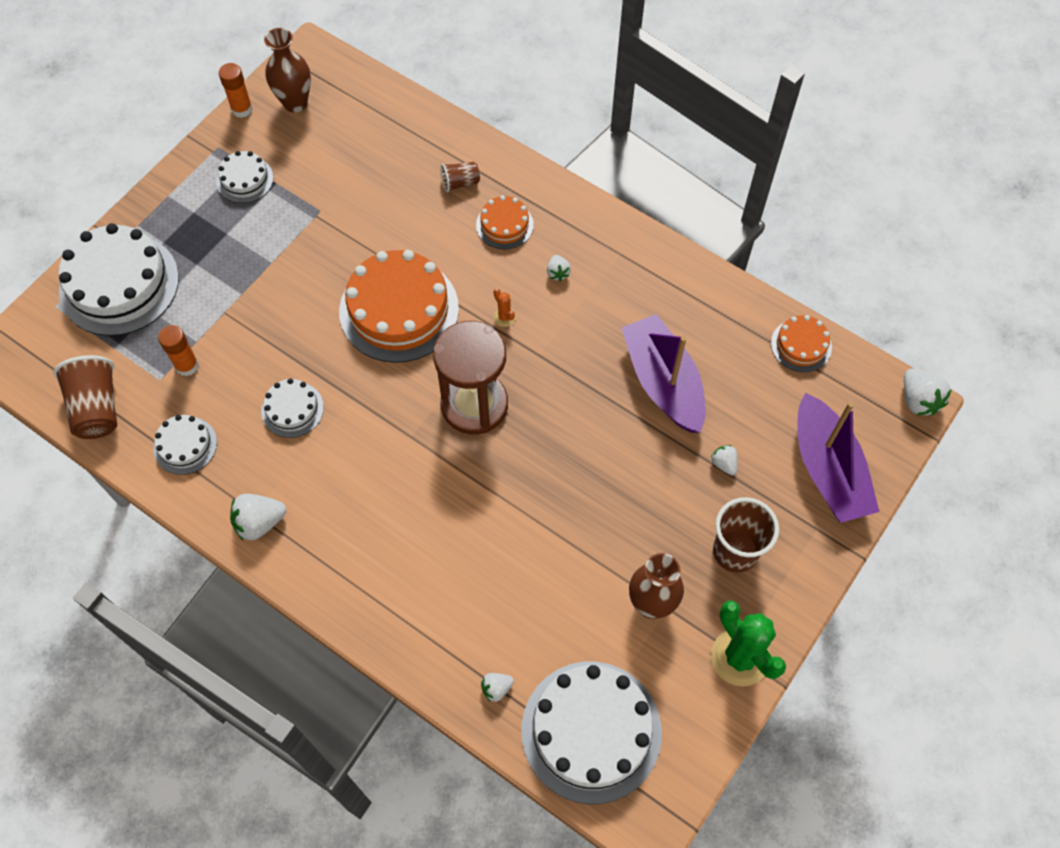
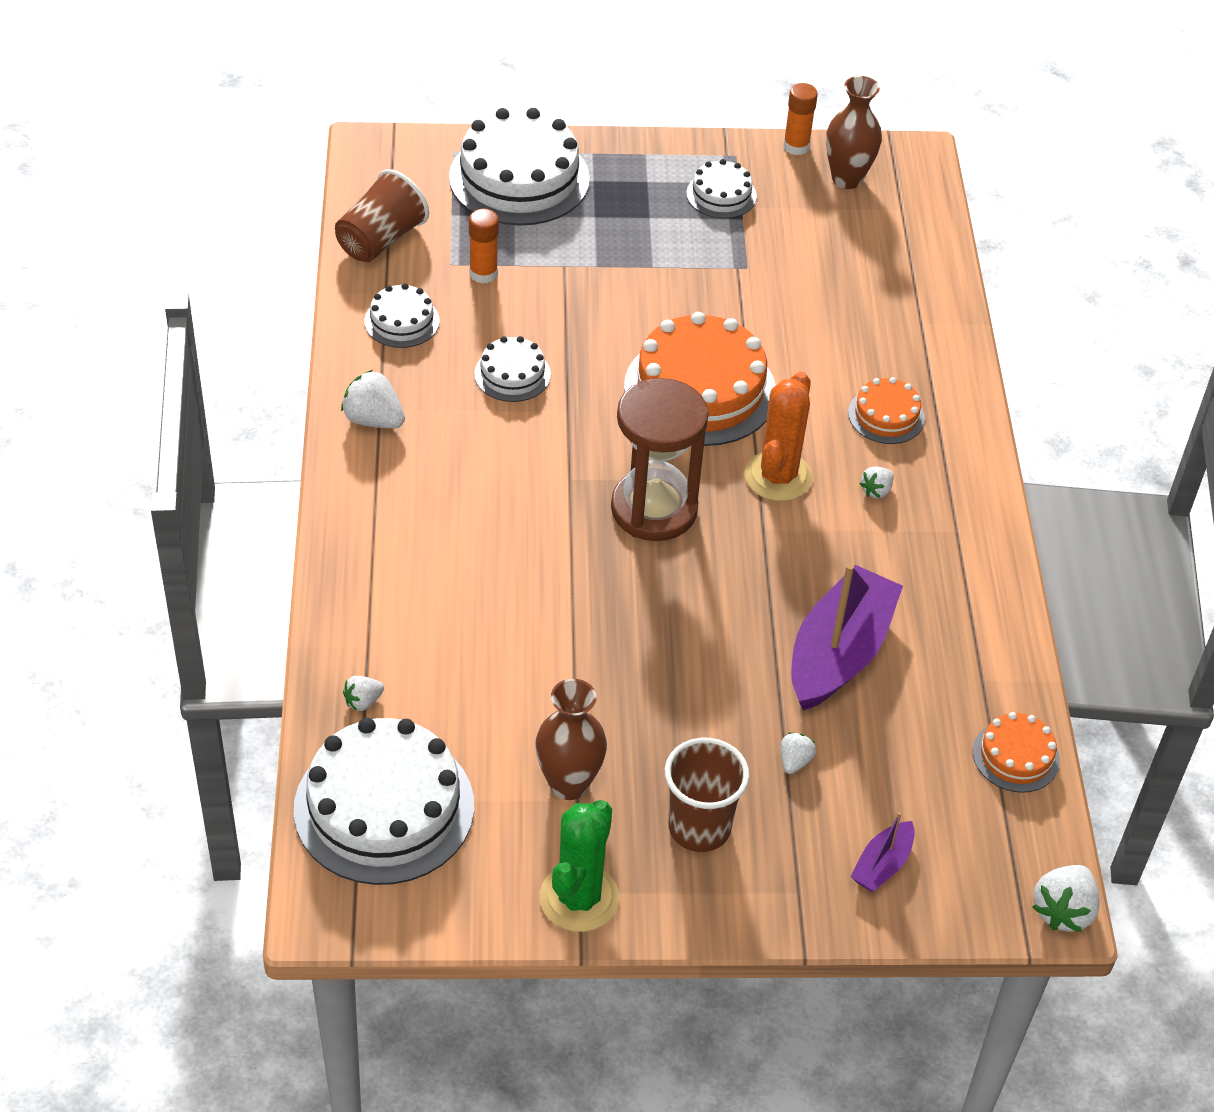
camera: 50 degrees right, 15 degrees down
(460, 183) = (896, 352): brown cup -> none
(496, 688) = (363, 701): white strawberry -> white strawberry turned 60 degrees counterclockwise
(504, 317) = (778, 476): orange cactus -> orange cactus, size x2.33
(828, 470) = (882, 865): purple boat -> purple boat, size x0.47

